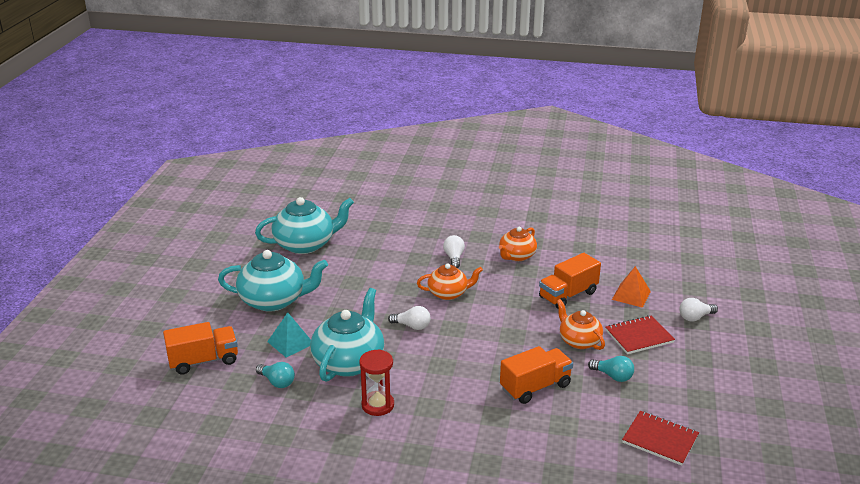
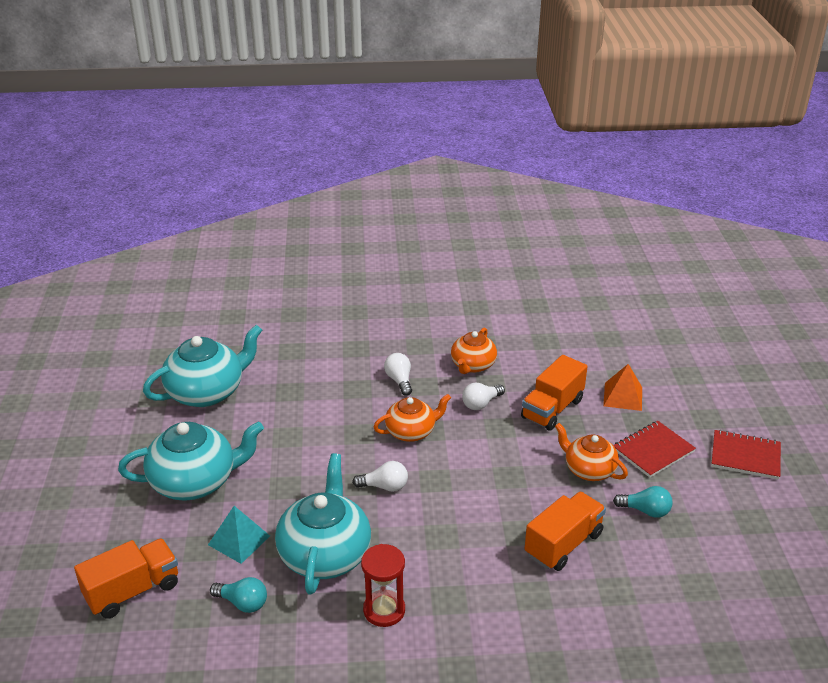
camera: 15 degrees left, 5 degrees up
(660, 439) = (731, 586): red notebook -> red notebook (745, 456)
(695, 317) = (704, 413): white light bulb -> white light bulb (481, 404)

